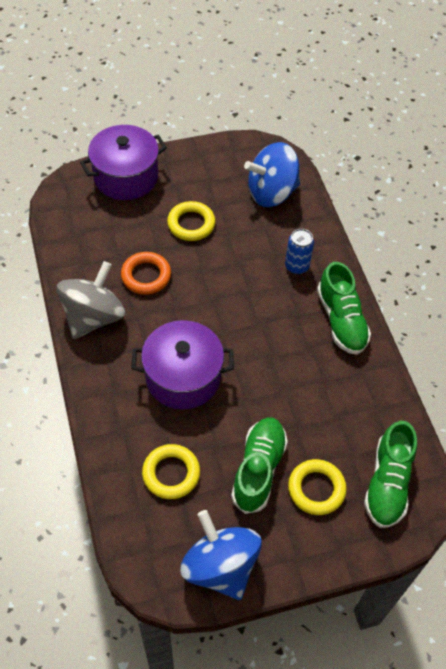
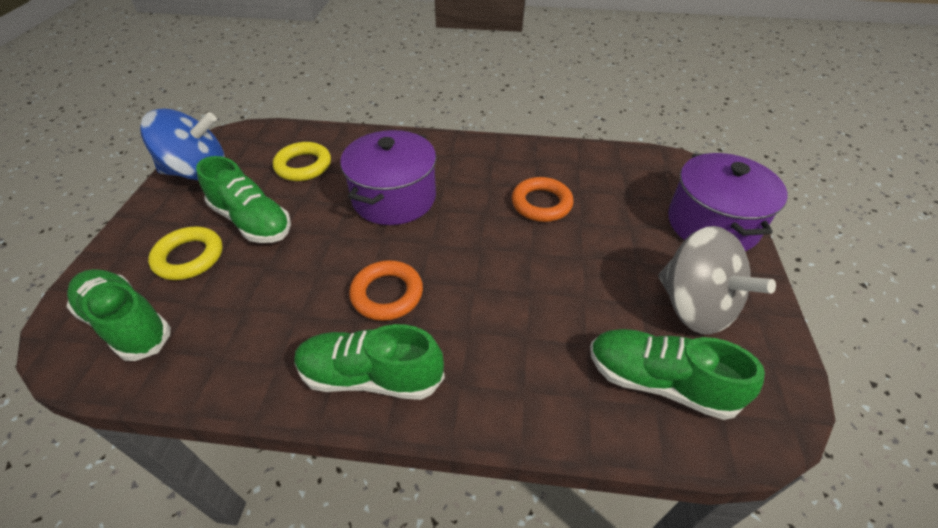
camera: 115 degrees right, 10 degrees down
(93, 317) = (504, 157): grey spinning top -> grey spinning top (694, 306)
(191, 224) = (613, 263): yellow ring -> none
(271, 192) = (659, 382): blue spinning top -> green shoe
(280, 338) = (387, 294): none -> orange ring
(297, 266) = (494, 358): blue can -> none

